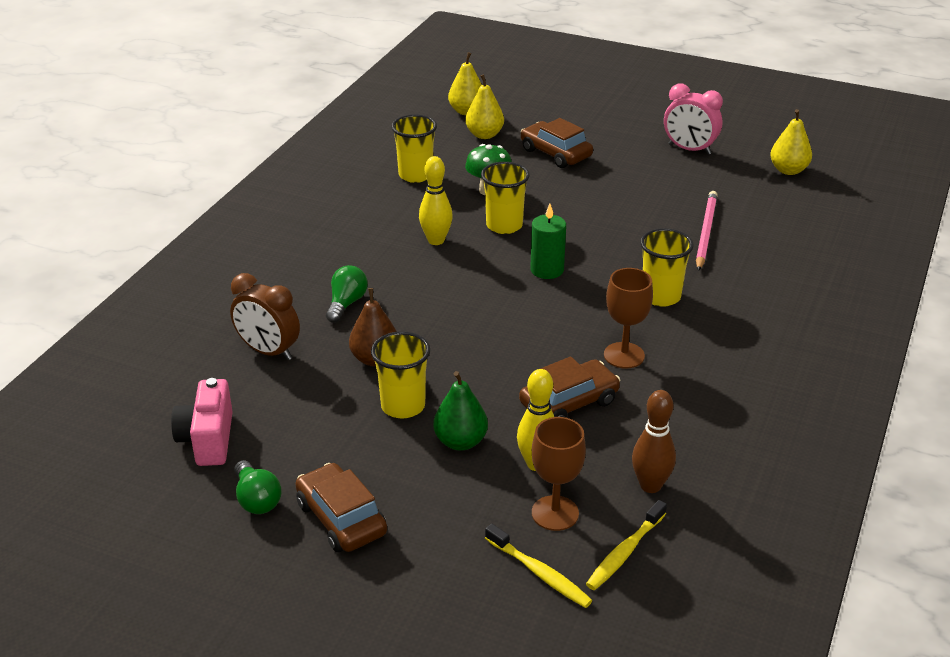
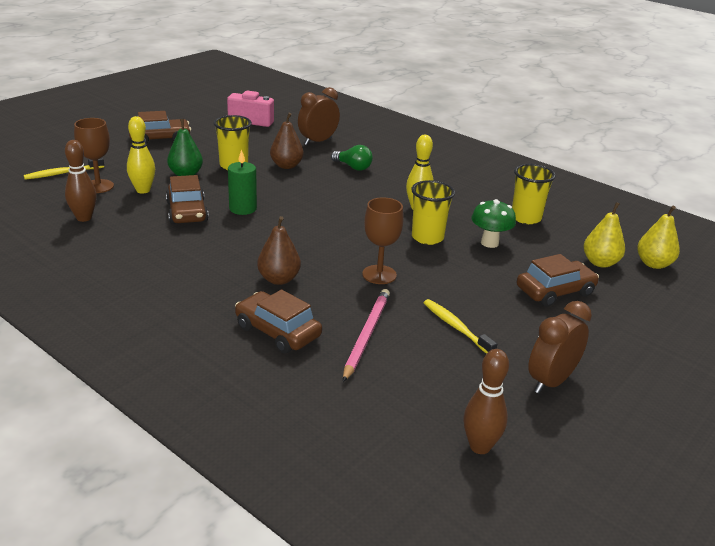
camera: 105 degrees right, 5 degrees down
(256, 499) = (195, 124): green light bulb -> none
(547, 270) = (350, 240): green candle -> green candle (243, 209)
(624, 355) = (217, 243): brown goblet -> brown goblet (379, 275)
(625, 552) = (45, 197): yellow toothbrush -> yellow toothbrush (456, 327)
(661, 296) = (279, 279): yellow cup -> brown pear
(689, 149) = (551, 381): pink clock -> brown clock
(705, 232) = (366, 335): pink pencil -> pink pencil turned 105 degrees counterclockwise
(744, 277) = (277, 331): none -> brown car
(788, 170) = (480, 446): yellow pear -> brown bowling pin

